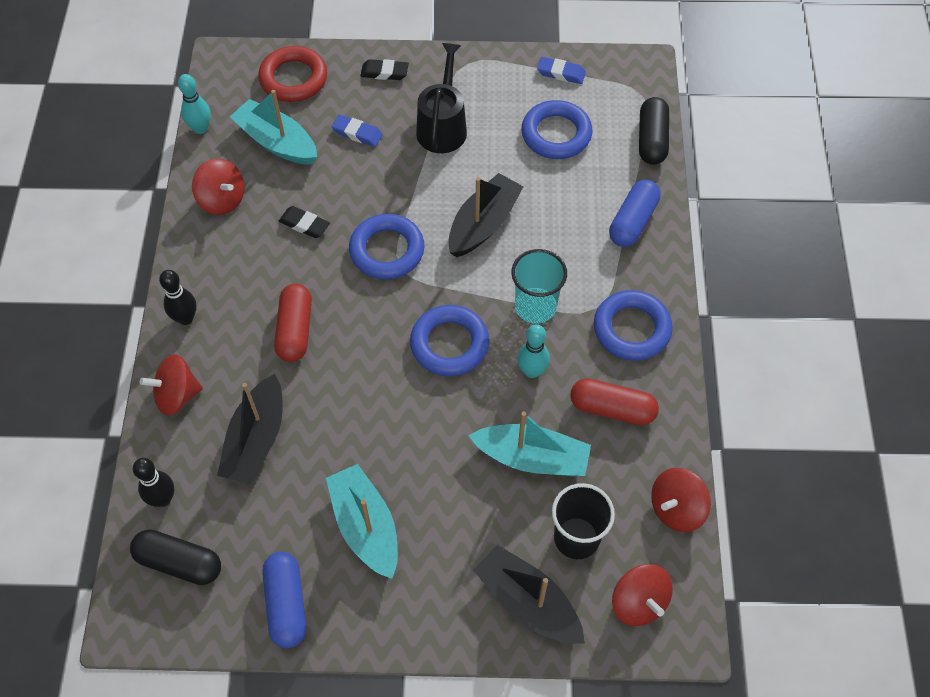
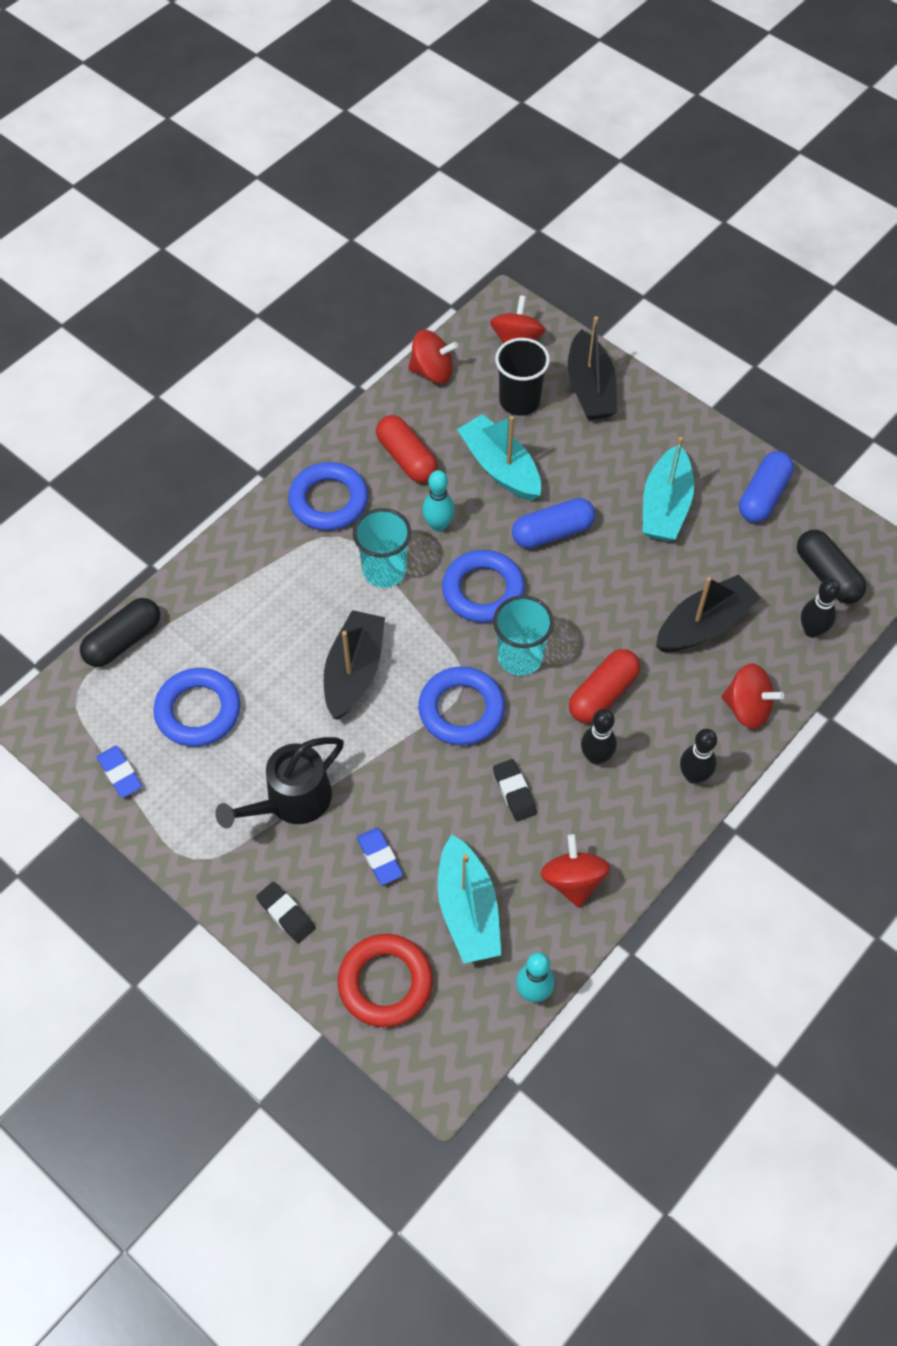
camera: 140 degrees left, 0 degrees up
(266, 284) = (596, 757): none -> black bowling pin
(378, 314) = (520, 657): none -> turquoise cup
(483, 224) = (354, 672): black boat -> black boat turned 120 degrees clockwise
(633, 221) = (228, 581): blue capsule -> blue capsule (552, 532)

